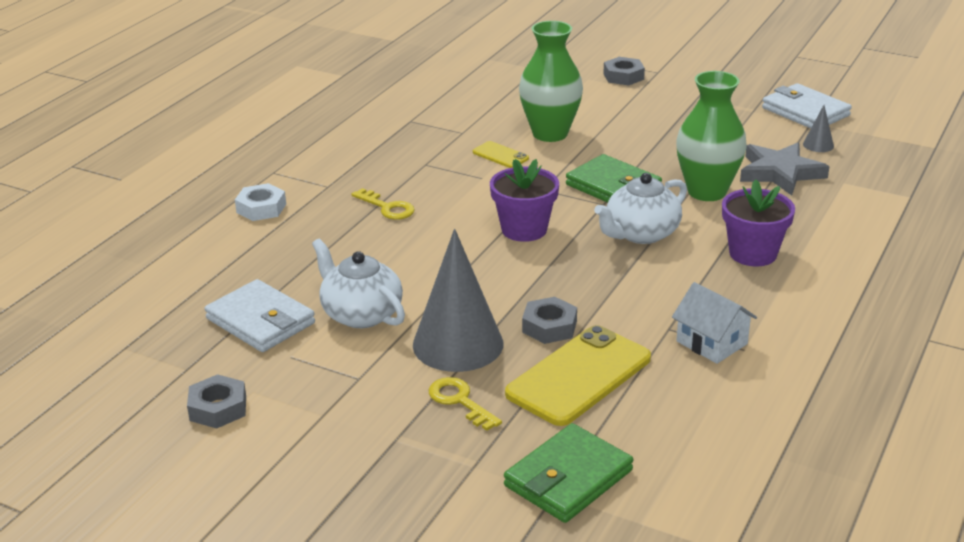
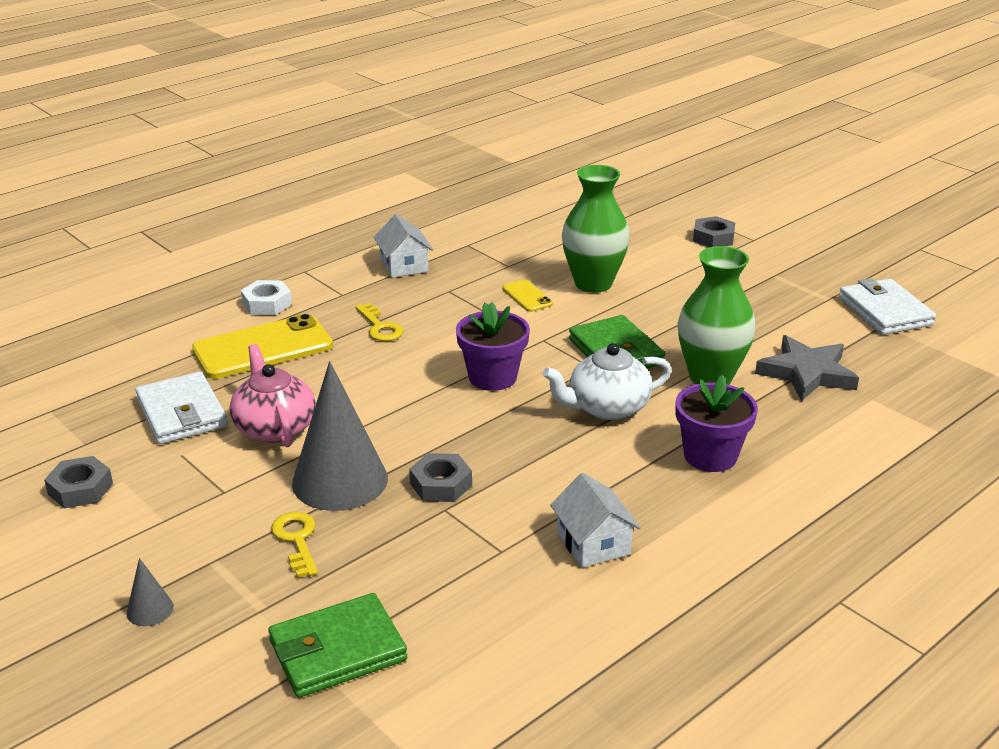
camera: 20 degrees right, 0 degrees up
(361, 314) = (274, 428): white teapot -> pink teapot
(366, 150) = (404, 265): none -> white house
(579, 376) = (430, 544): yellow phone -> yellow phone (263, 348)
(818, 145) = (873, 351): grey cone -> grey cone (150, 609)

